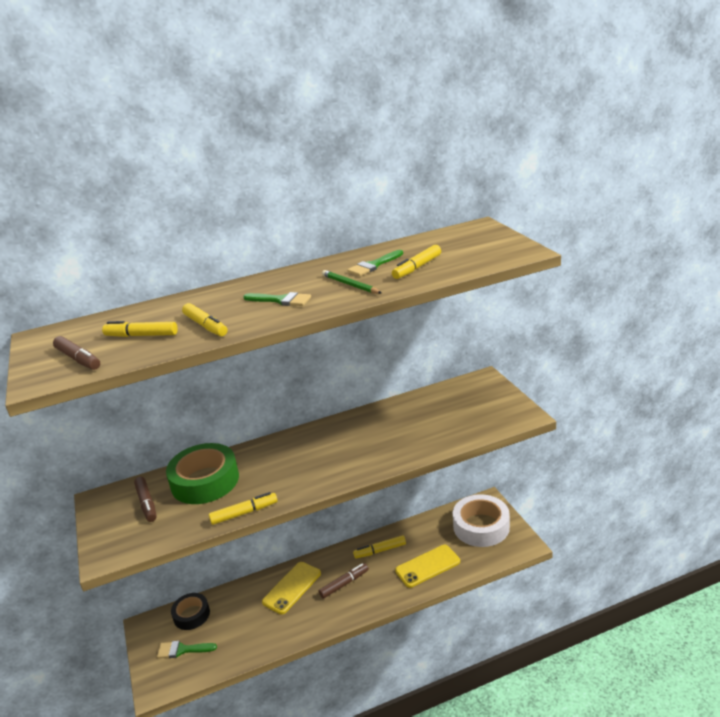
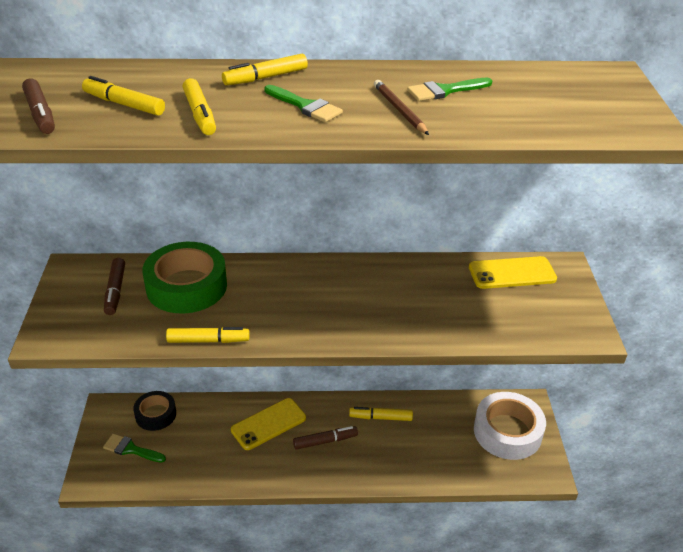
camera: 15 degrees right, 10 degrees up
(350, 285) = (399, 110): green pencil -> brown pencil
(417, 267) = (497, 110): yellow marker -> yellow marker (266, 77)
(427, 566) = (425, 456): yellow phone -> yellow phone (512, 273)

